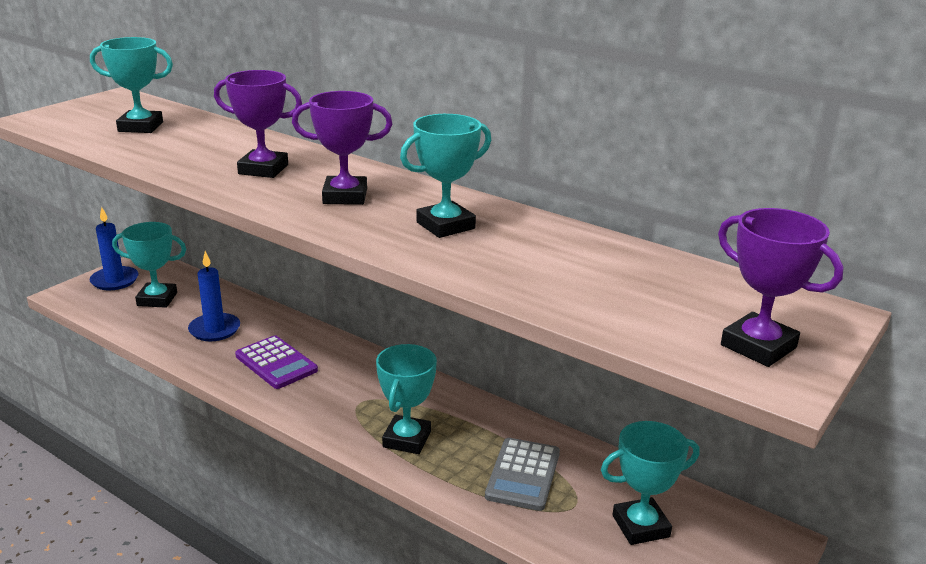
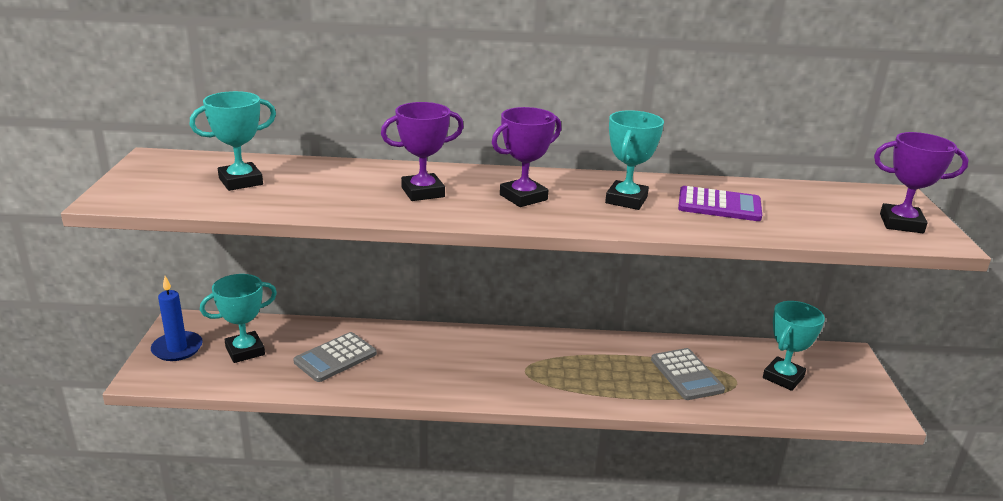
camera: 35 degrees left, 0 degrees up
(214, 329) = (335, 358): blue candle -> grey calculator
(276, 363) = (424, 365): purple calculator -> purple calculator (719, 205)
(406, 439) = (589, 382): turquoise trophy -> none

